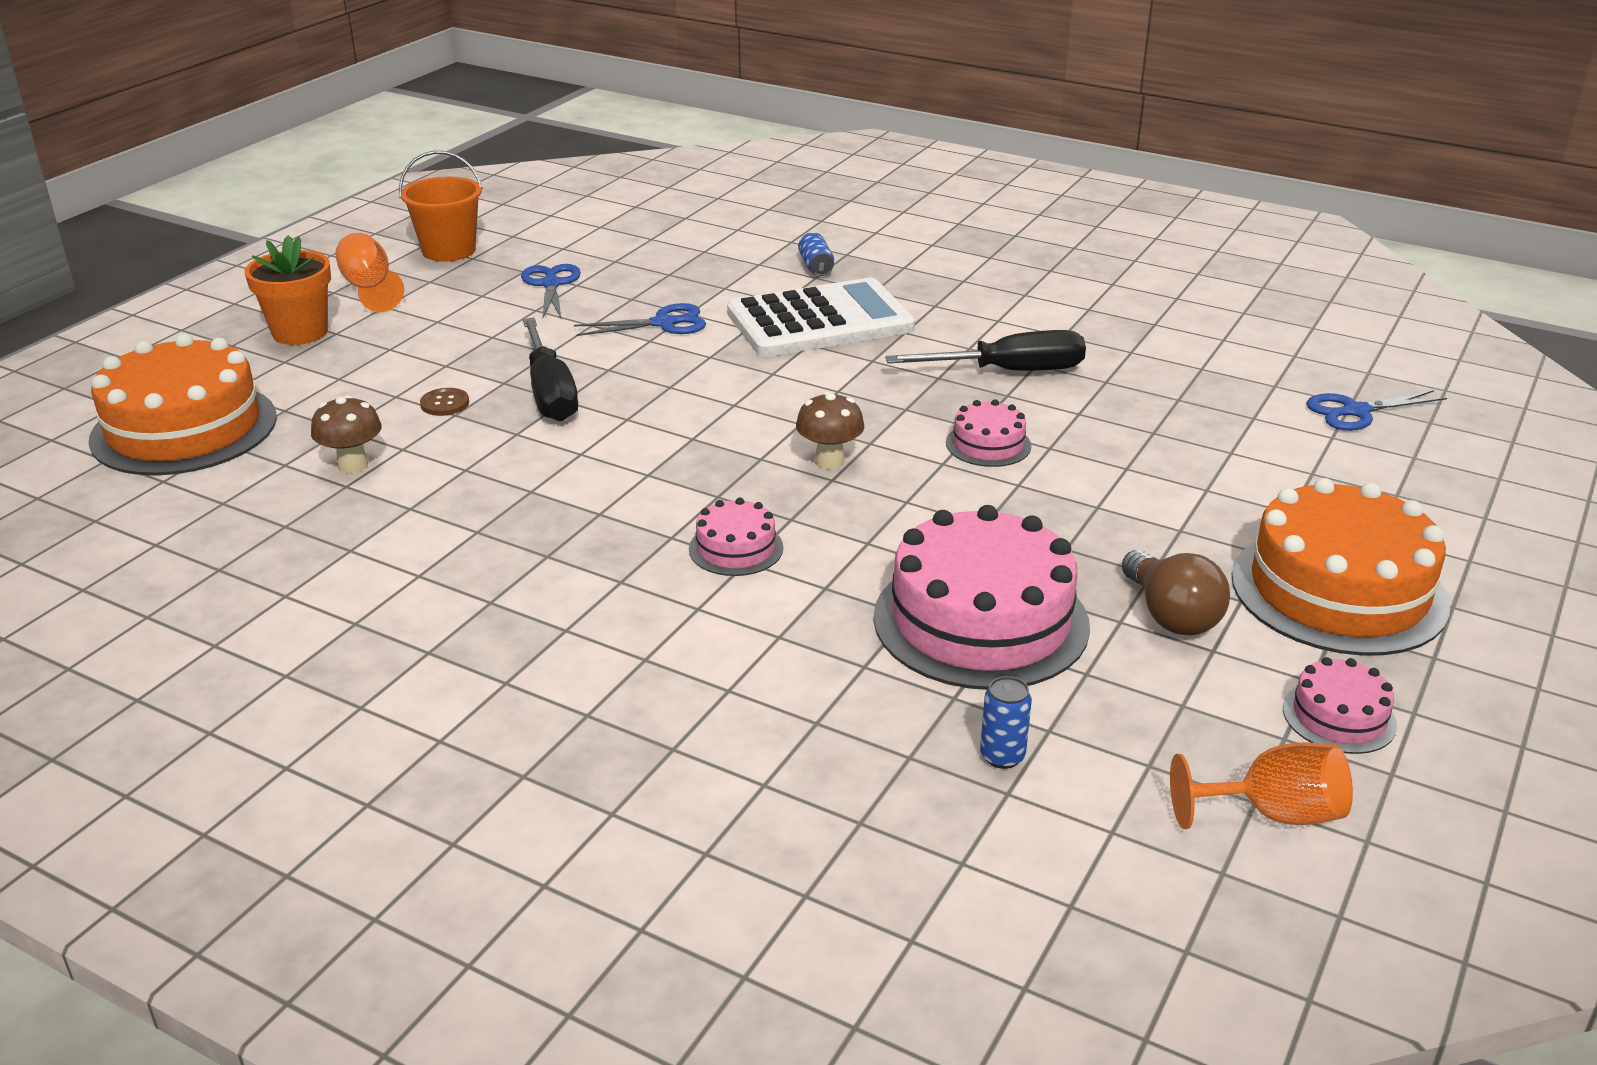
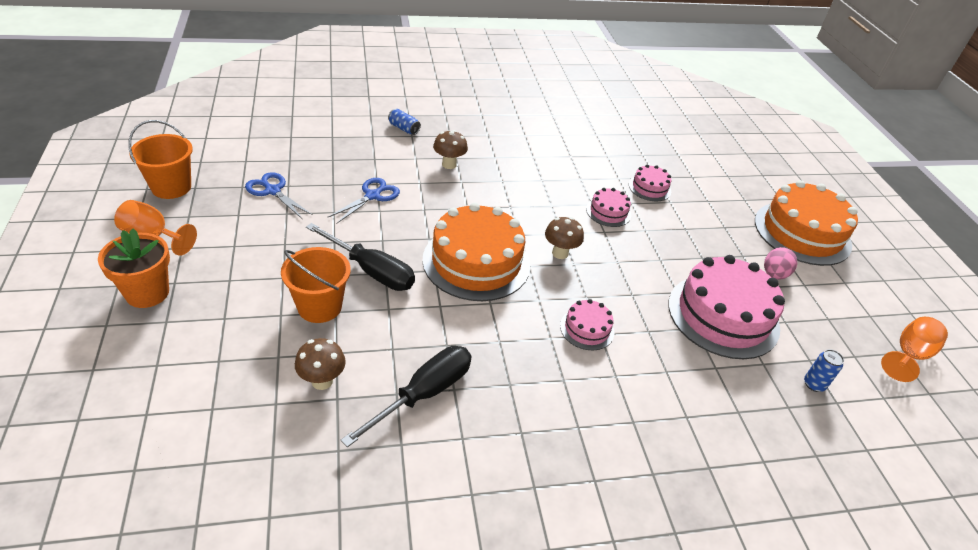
camera: 45 degrees left, 10 degrees up
(184, 428) = (163, 412): orange cake -> orange cake (476, 262)
(445, 403) = (319, 307): brown button -> orange bucket
(820, 321) = (449, 164): white calculator -> brown mushroom
(1009, 371) = (566, 164): black screwdriver -> black screwdriver (423, 394)
(1171, 615) = (774, 274): brown light bulb -> pink egg
(1339, 717) = (871, 295): pink cake -> pink cake (649, 188)
(1355, 412) = (705, 137): blue scissors -> none

